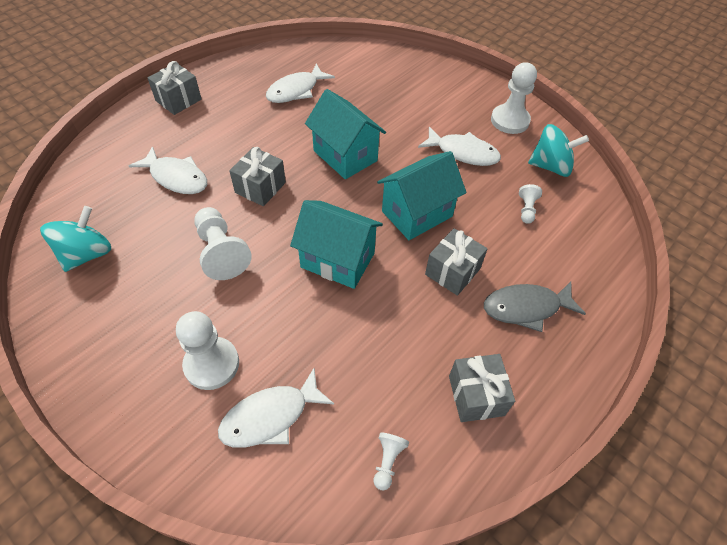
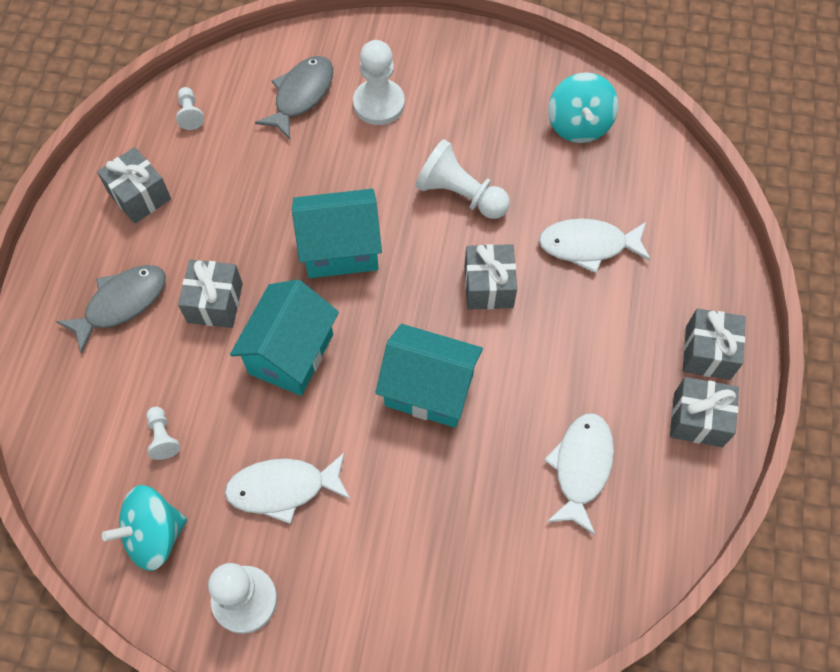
camera: 150 degrees right, 10 degrees up
(218, 80) = (698, 419): none -> grey gift
(270, 416) = (301, 95): white fish -> grey fish

